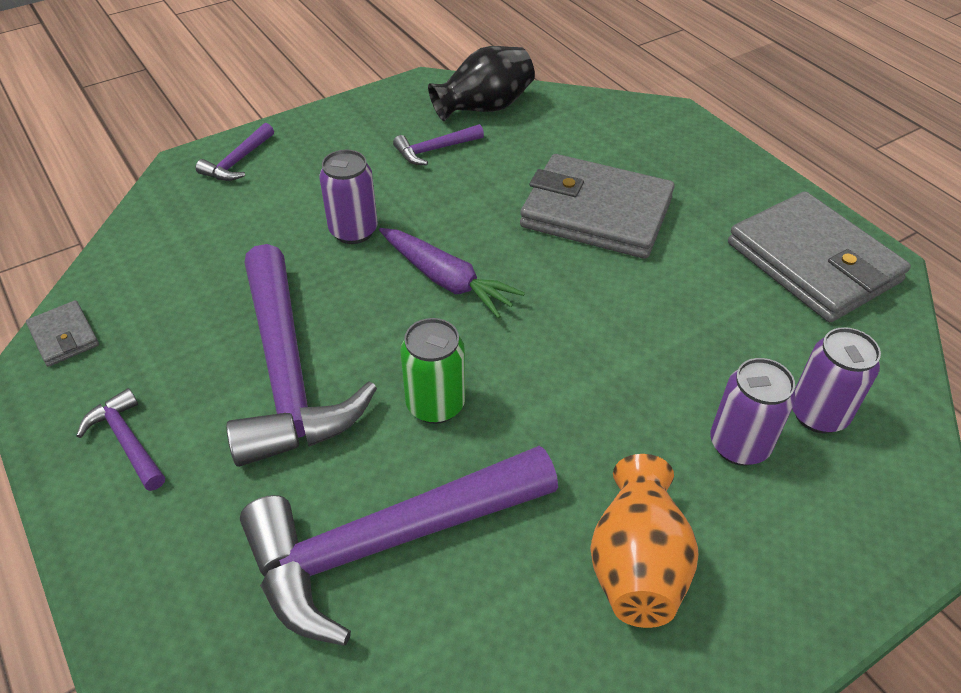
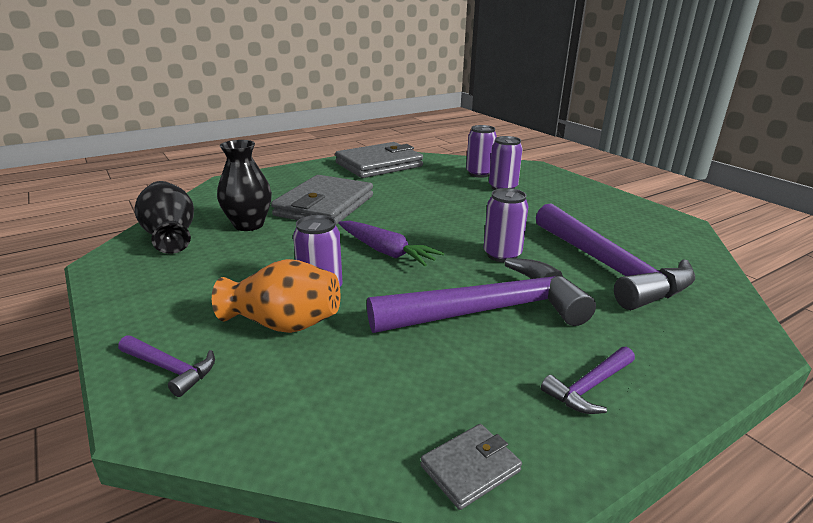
camera: 90 degrees left, 20 degrees down
(435, 150) = (220, 256): purple hammer -> none
(435, 405) = (502, 255): green can -> purple can
(447, 280) = (386, 251): purple carrot -> purple carrot turned 90 degrees clockwise
(521, 156) = (249, 225): none -> black vase
(636, 564) = (580, 210): orange vase -> orange vase (284, 324)

